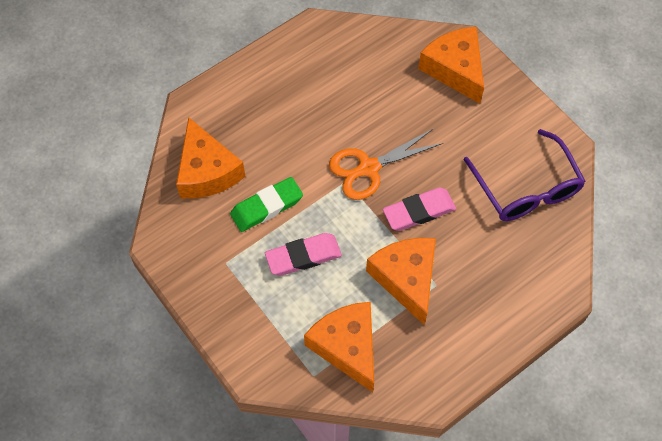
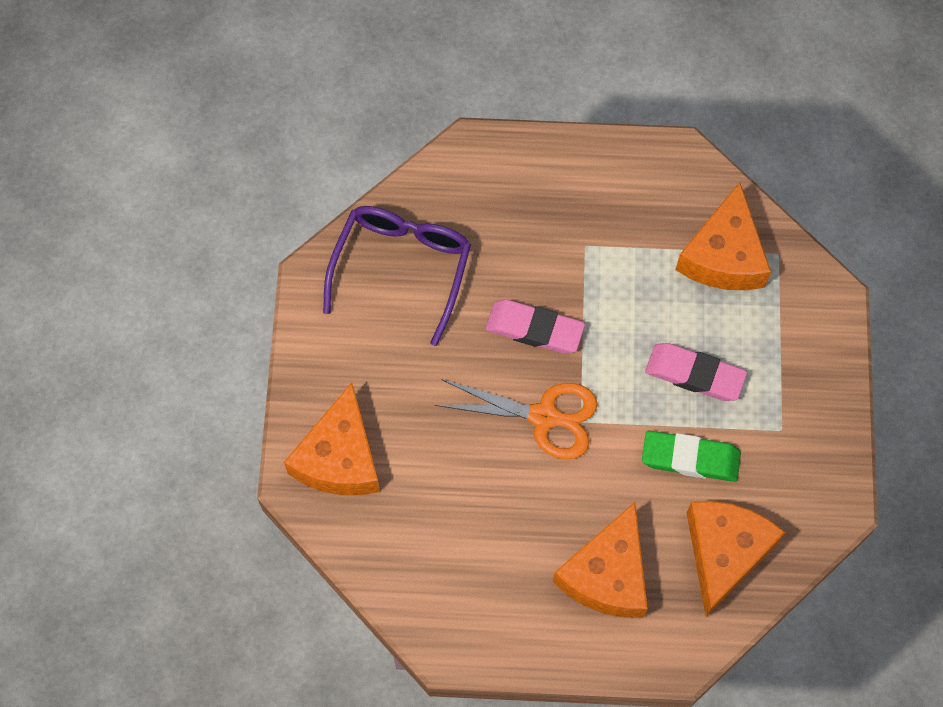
camera: 140 degrees left, 5 degrees up
(406, 278) = (609, 274): orange cheese -> orange cheese (607, 574)

